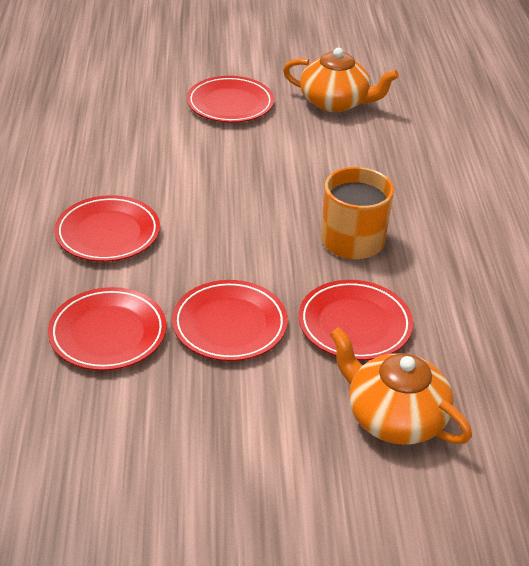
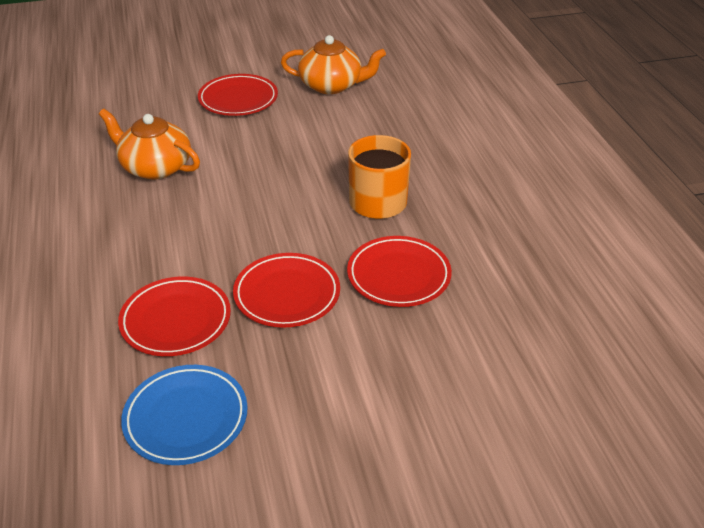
camera: 10 degrees left, 0 degrees up
(94, 437) = (186, 418): none -> blue plate
(108, 233) = (153, 229): red plate -> none
(394, 417) = (454, 351): orange teapot -> orange teapot (155, 167)

